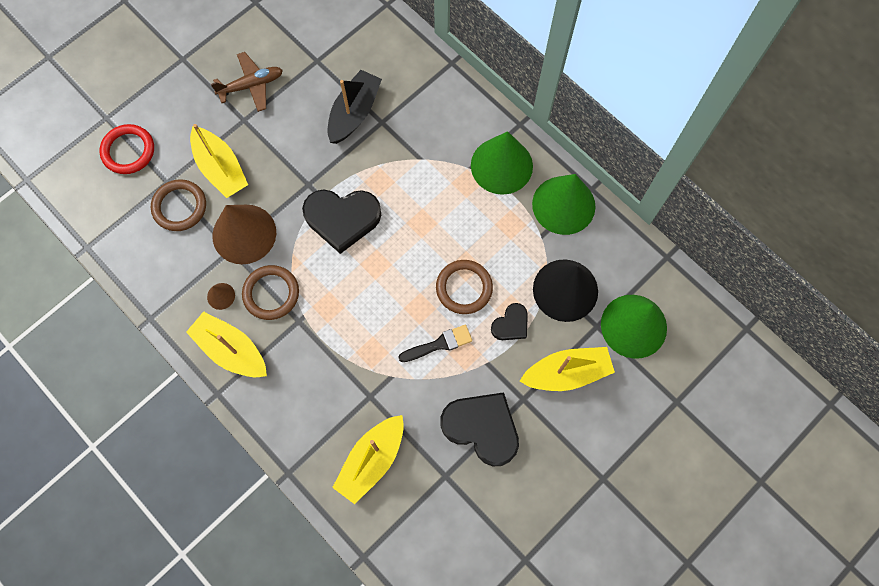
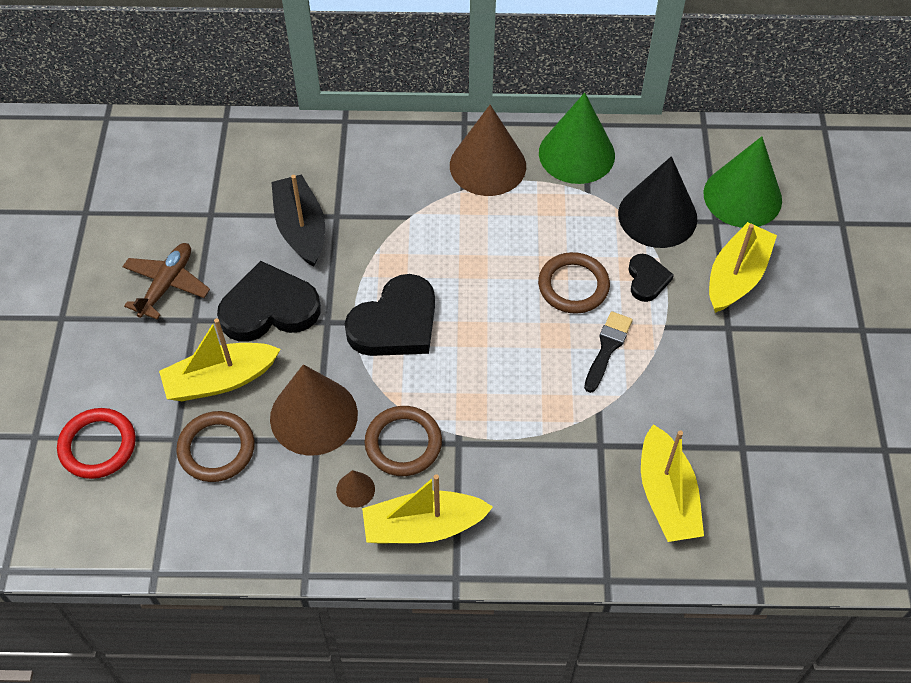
camera: 45 degrees left, 15 degrees down
(221, 168) = (220, 380): yellow boat -> yellow boat turned 150 degrees clockwise
(482, 428) = (724, 381): black heart -> black heart (269, 308)
(501, 165) = (487, 165): green cone -> brown cone

